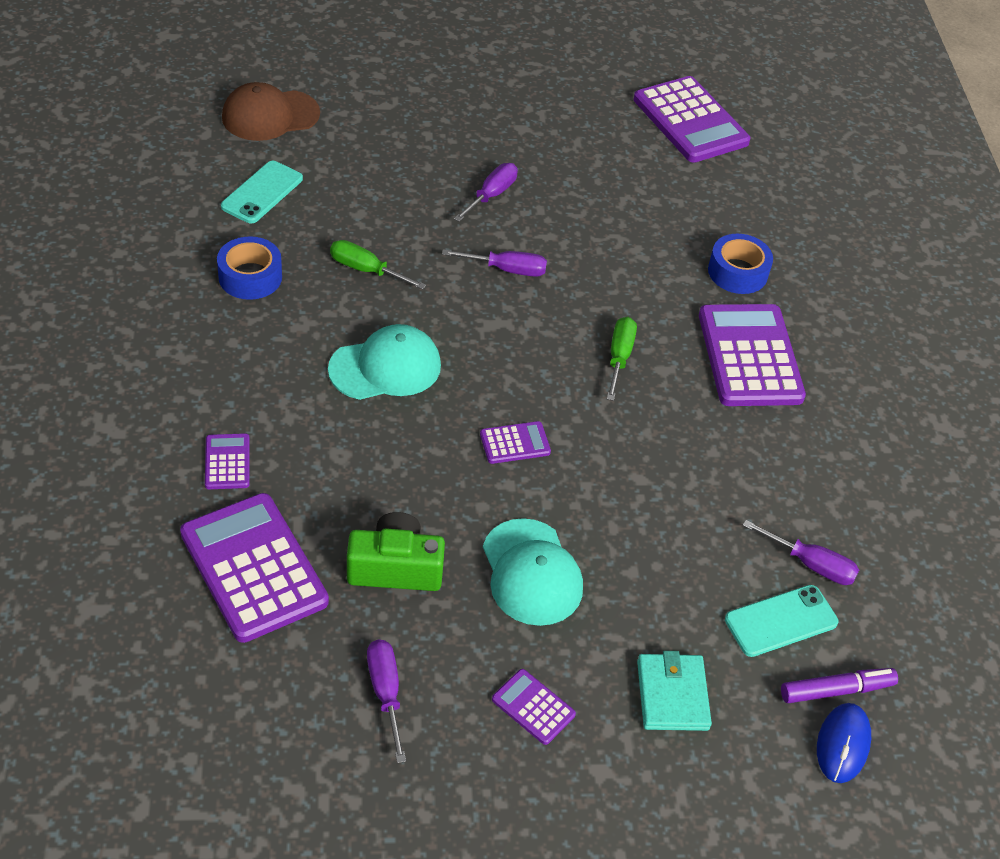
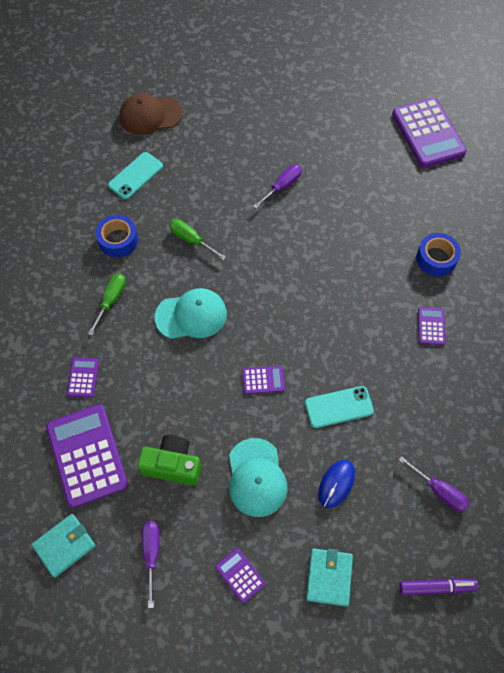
camera: 15 degrees right, 15 degrees up
(239, 696) = (64, 545): none -> turquoise wallet
(507, 270) = (282, 246): purple screwdriver -> none
(619, 357) = (343, 320): green screwdriver -> green screwdriver (111, 300)
(749, 356) = (431, 326): purple calculator -> purple calculator, size x0.46
(781, 621) = (410, 531): turquoise phone -> turquoise phone (339, 407)
(843, 744) = (432, 627): blue mouse -> blue mouse (336, 484)

